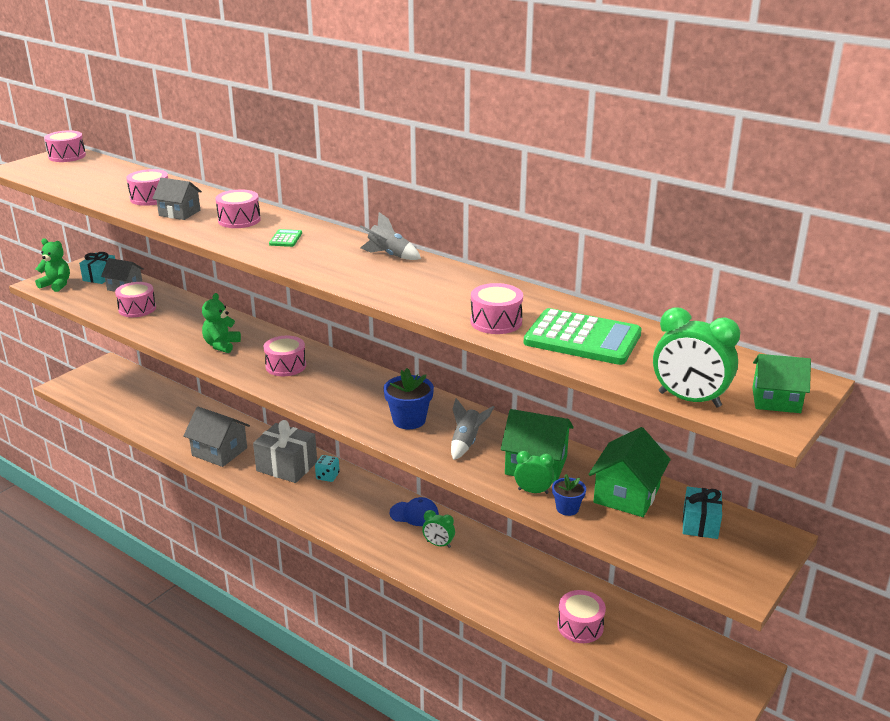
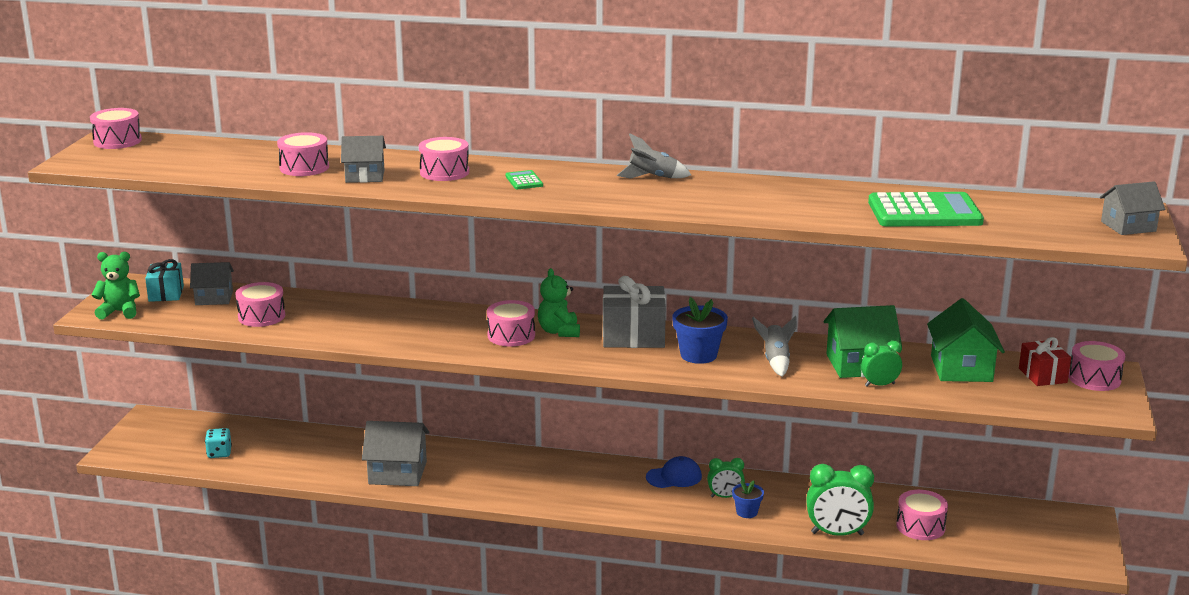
camera: 25 degrees left, 5 degrees down
(221, 345) = (413, 331): green teddy bear -> green teddy bear (559, 331)
(287, 466) = (491, 468): grey gift -> grey gift (633, 336)
(327, 476) = (547, 466): turquoise dice -> turquoise dice (219, 453)
(496, 322) = (833, 213): pink drum -> pink drum (1094, 379)
(567, 508) = (923, 390): blue flower pot -> blue flower pot (747, 512)
(689, 400) = (1066, 239): green clock -> green clock (837, 534)
(700, 524) = (1042, 375): turquoise gift -> red gift
(776, 400) = (1128, 226): green house -> grey house

